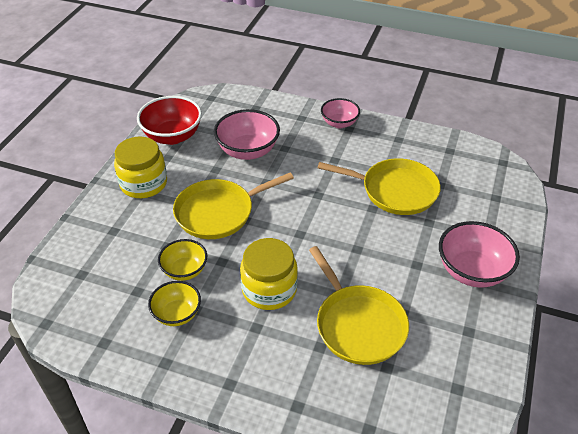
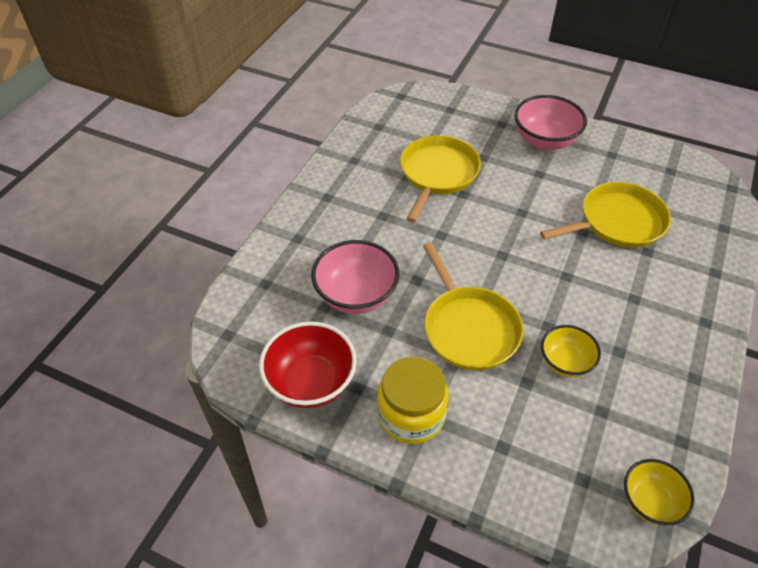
camera: 85 degrees left, 5 degrees up
(177, 314) = (629, 368): yellow bowl -> yellow bowl (650, 501)
(269, 289) = (584, 285): yellow jar -> none
(339, 123) = (316, 204): pink bowl -> none

